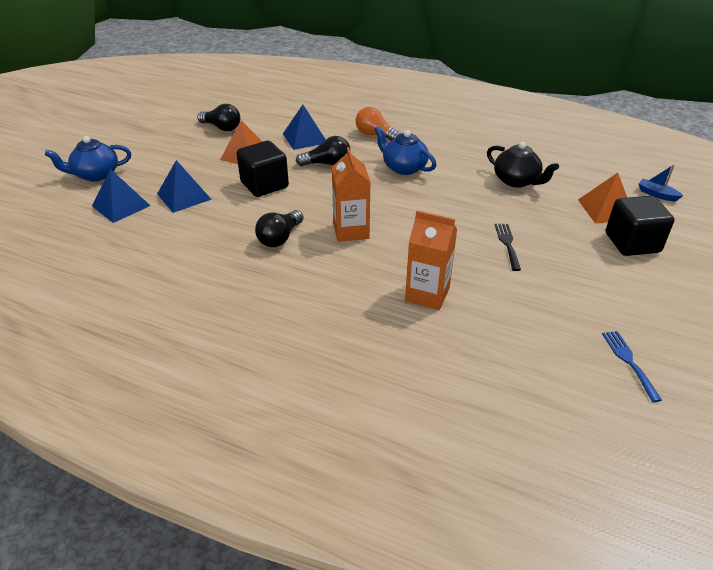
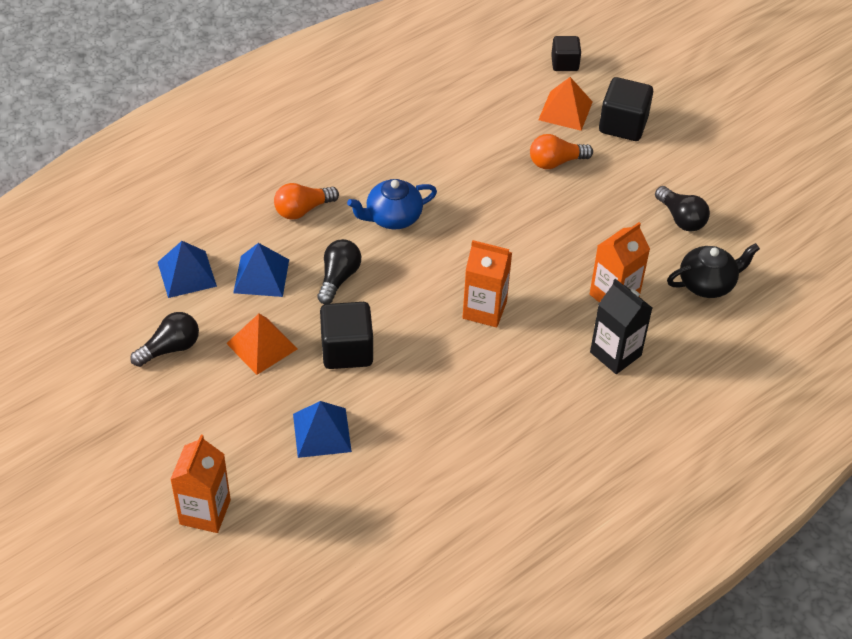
camera: 65 degrees left, 10 degrees up
(95, 175) = (205, 512): blue teapot -> orange carton
(121, 206) = (302, 499): blue pyramid -> blue pyramid (187, 274)
(280, 238) = (462, 371): black light bulb -> black light bulb (681, 218)
(360, 314) = (615, 354): none -> black carton
(507, 244) = (575, 206): black fork -> none
(517, 181) = (478, 144): black teapot -> black teapot (707, 283)
(543, 220) = (556, 162): none -> orange light bulb
(629, 362) = (755, 215): blue fork -> none
(656, 194) = (564, 63): blue boat -> black cube

